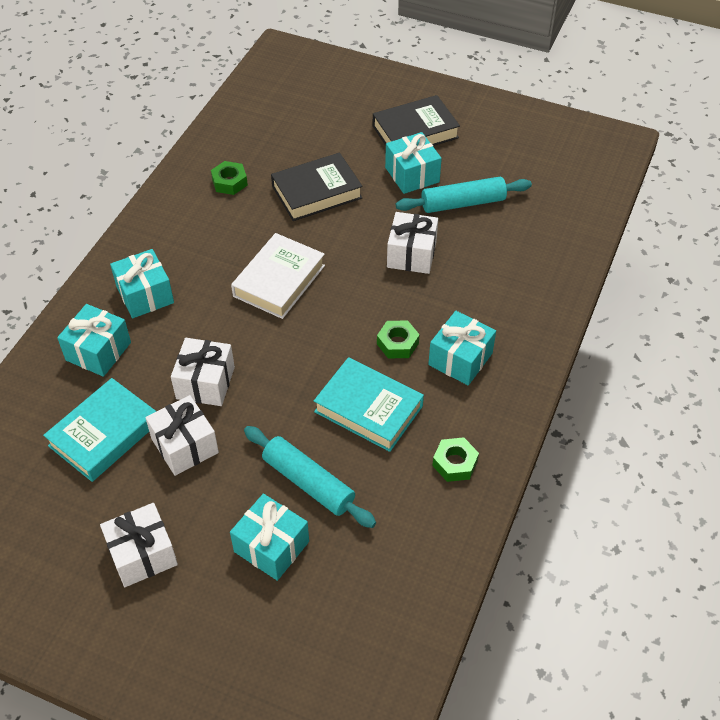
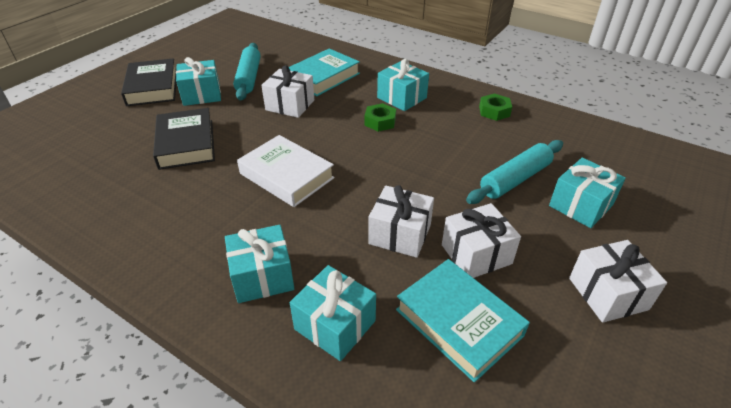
camera: 80 degrees left, 10 degrees down
(229, 182) = (130, 198): green nut -> none
(368, 409) = (442, 142): turquoise book -> turquoise book (323, 77)

